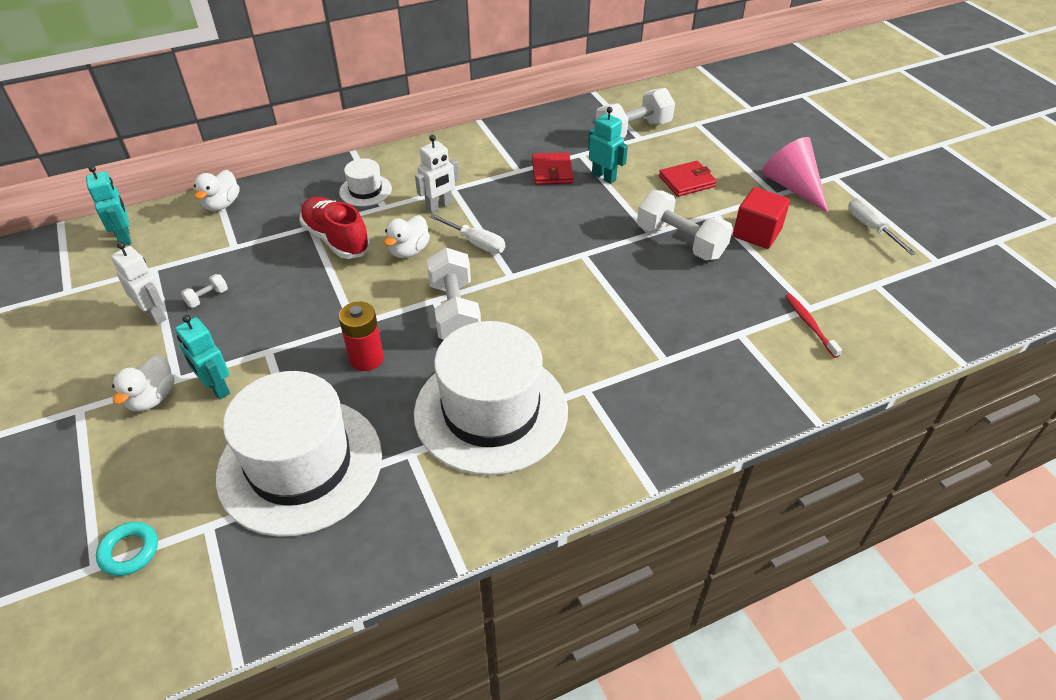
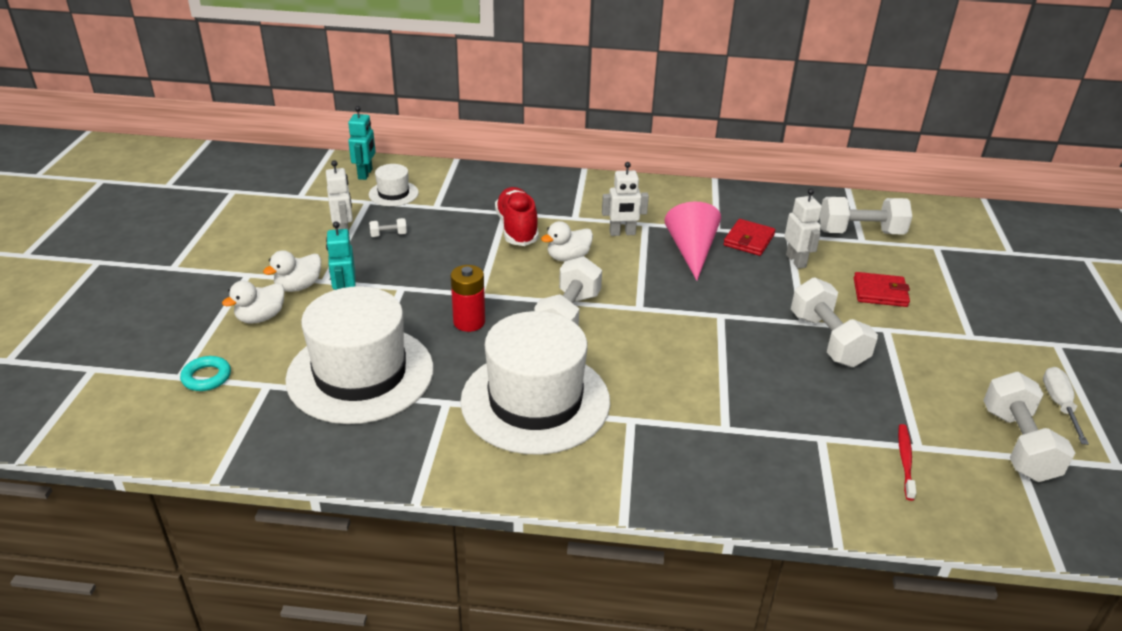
camera: 30 degrees right, 10 degrees down
(222, 204) = (451, 174): white duck -> white duck (261, 317)
(365, 190) = (570, 201): white hat -> white hat (393, 193)
(476, 243) = (630, 272): white screwdriver -> none
(604, 177) = (796, 261): turquoise robot -> white robot
(756, 233) = (917, 362): red cube -> none
(792, 187) = (996, 336): pink cone -> pink cone (691, 251)
(869, 274) = (1018, 444): none -> white dumbbell

